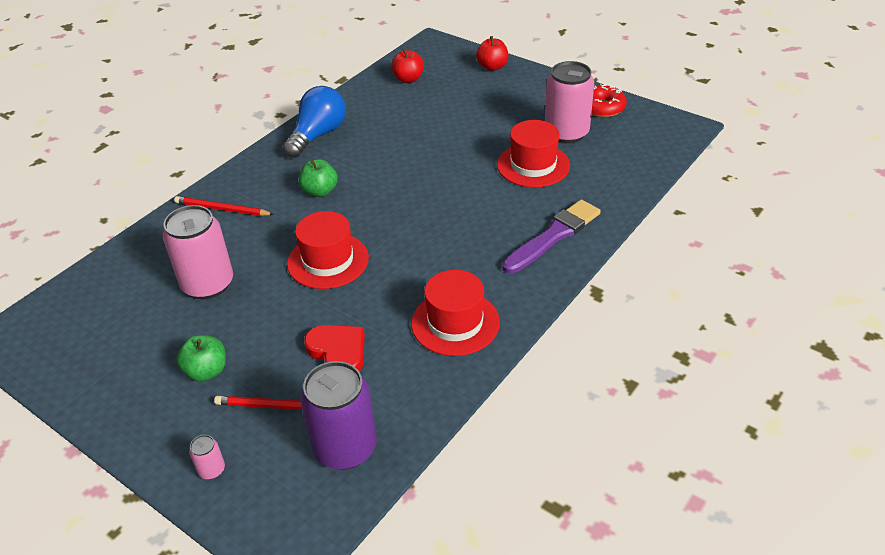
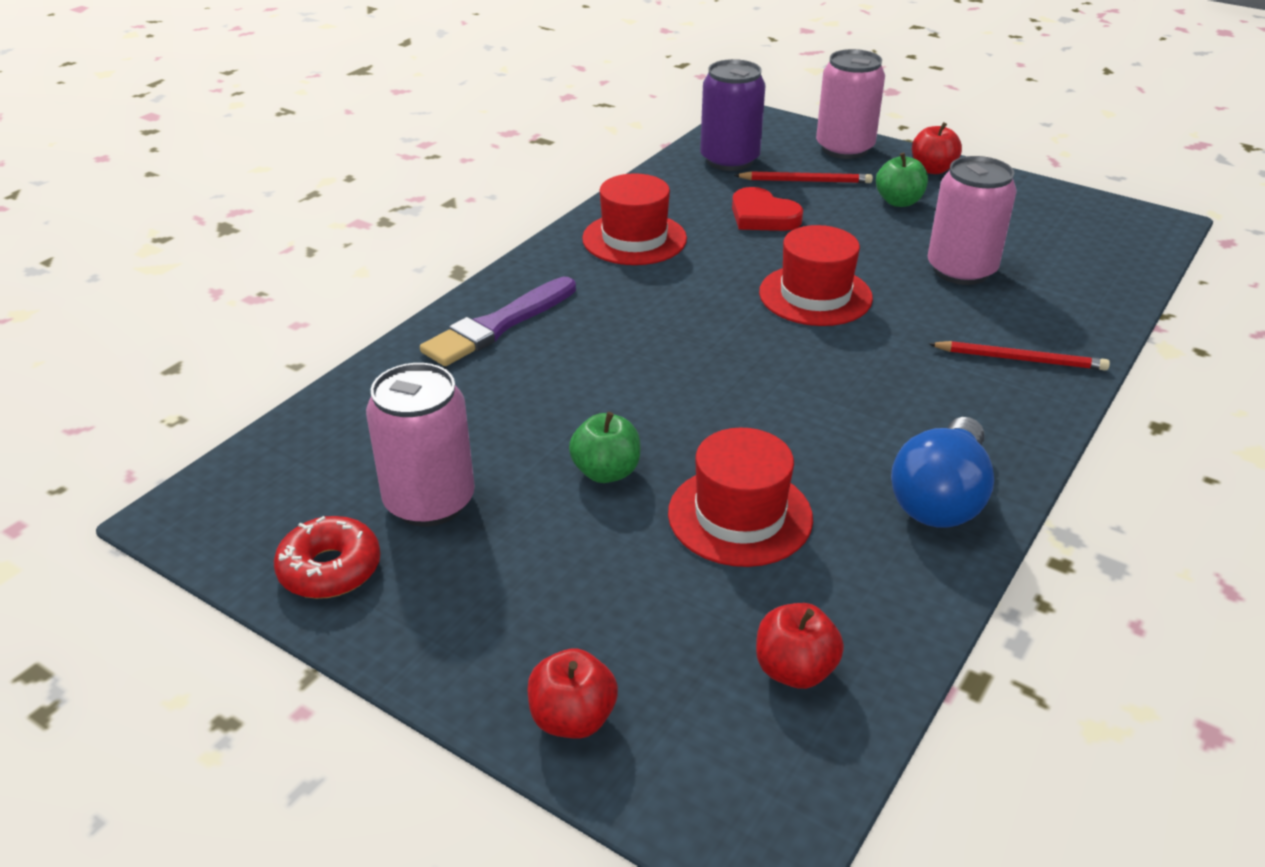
camera: 175 degrees right, 5 degrees down
(142, 425) = (932, 169): none -> red apple
(211, 470) = (844, 148): pink can -> pink can, size x2.37
(320, 191) = (876, 387): green apple -> green apple (606, 472)
(533, 165) = (509, 433): red hat -> red hat (740, 516)

